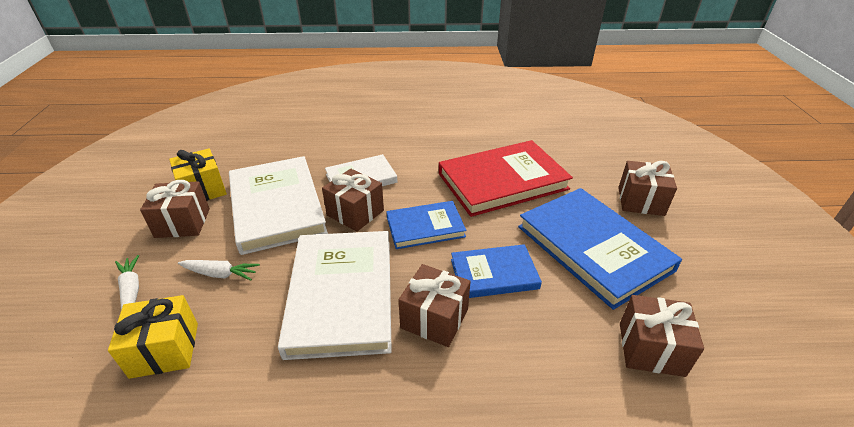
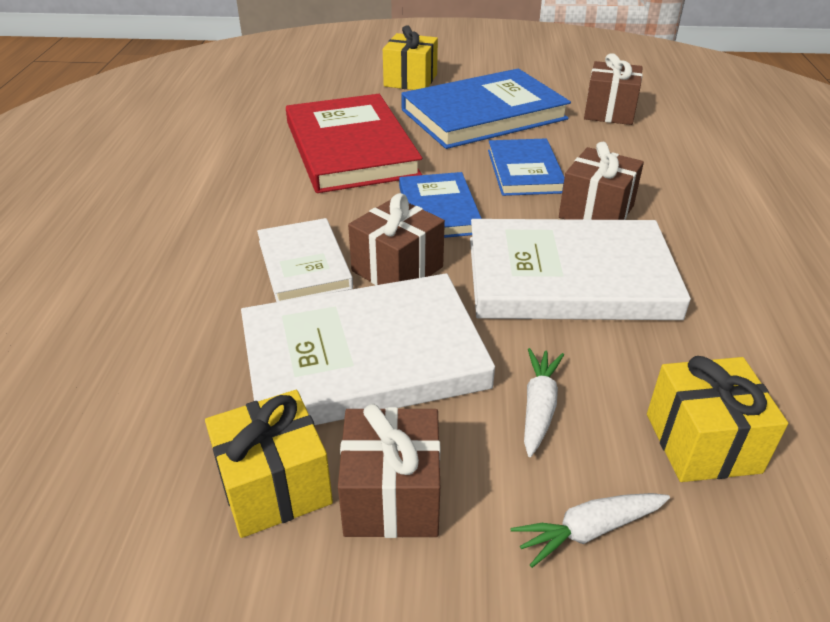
camera: 85 degrees left, 0 degrees up
(640, 201) = (410, 80): brown gift -> yellow gift

